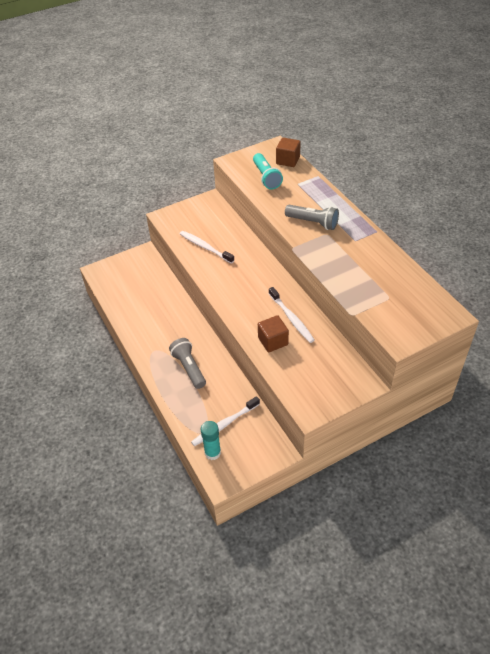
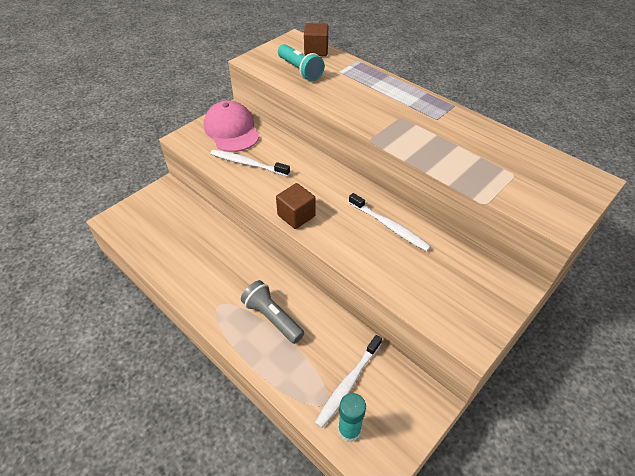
camera: 20 degrees left, 0 degrees up
(203, 216) = (231, 130): none -> pink cap
(273, 341) = (380, 259): brown cube -> brown cube (296, 216)
(313, 222) = (378, 108): grey flashlight -> none

